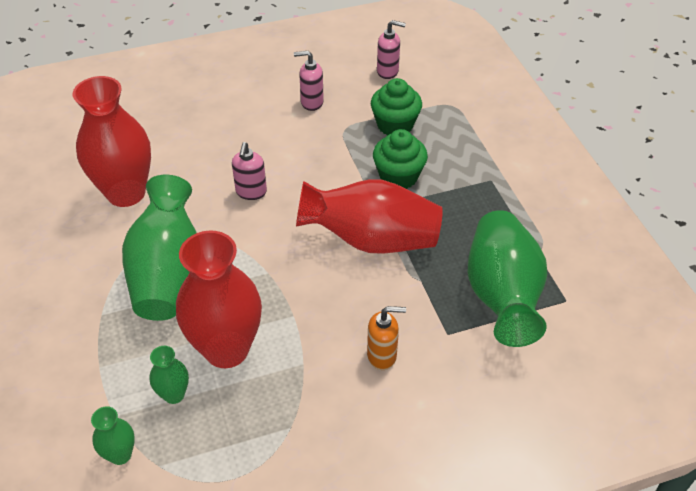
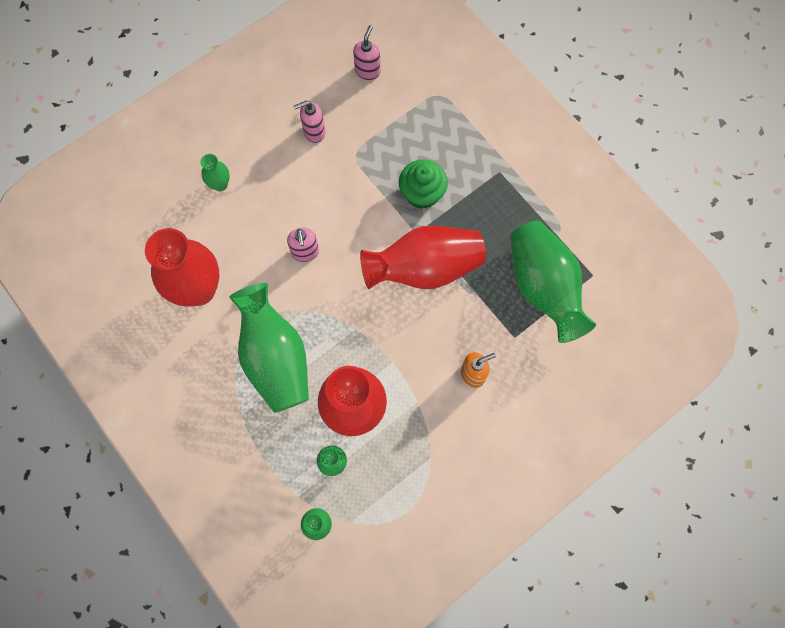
camera: 20 degrees left, 25 degrees up
(198, 118) = (220, 184): none -> green vase
(388, 71) = (367, 71): pink soap dispenser -> pink soap dispenser turned 60 degrees counterclockwise
(395, 125) = (398, 135): green cupcake -> none

